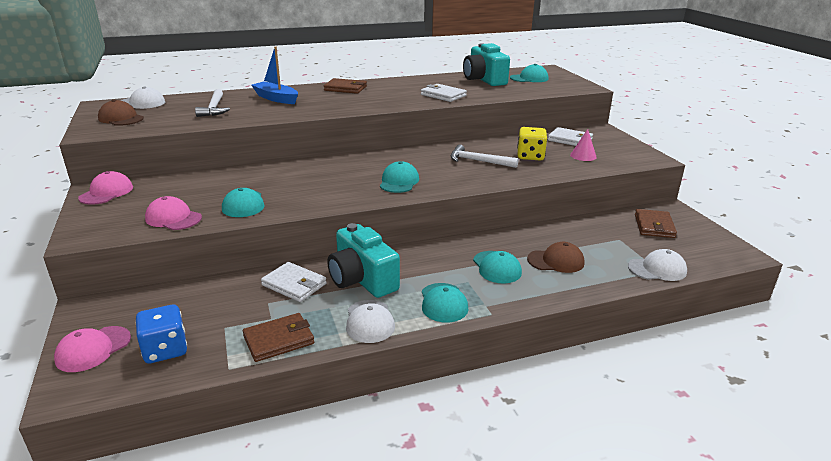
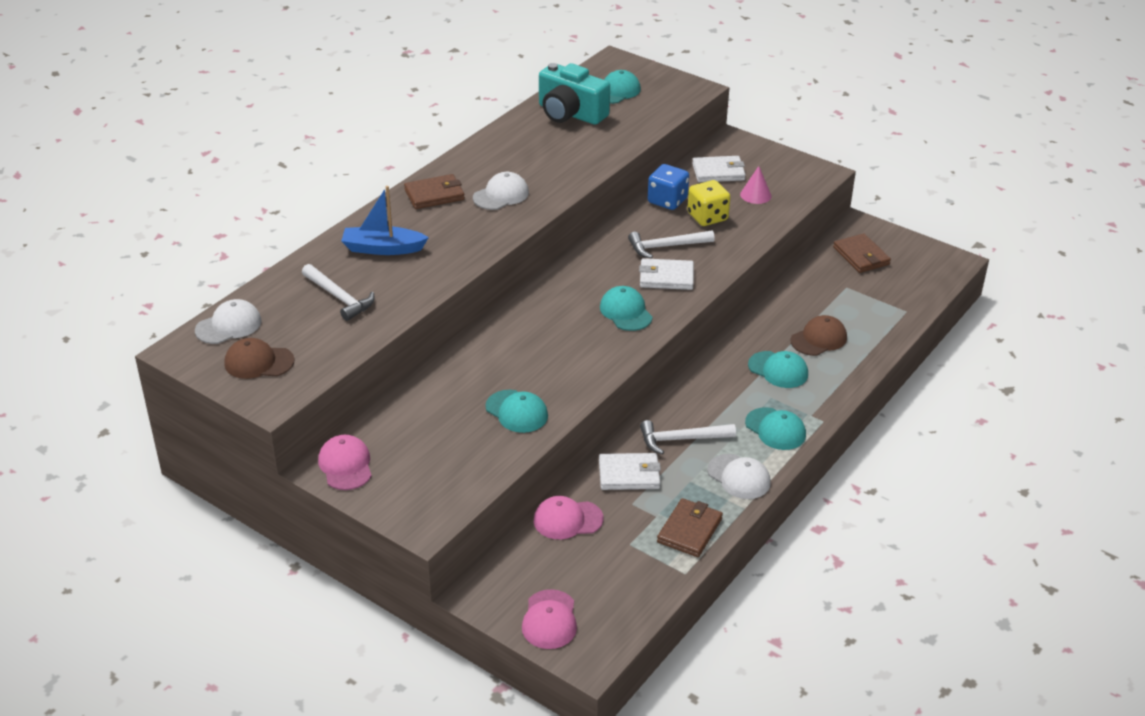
camera: 35 degrees left, 10 degrees up
(165, 350) = (611, 587): blue dice -> blue dice (667, 201)
(173, 218) = (476, 461): pink cap -> pink cap (567, 520)
(362, 279) = (681, 439): turquoise camera -> white hammer
(443, 95) = (564, 165): white wallet -> white wallet (666, 277)
(657, 269) = (904, 310): white cap -> white cap (501, 195)

